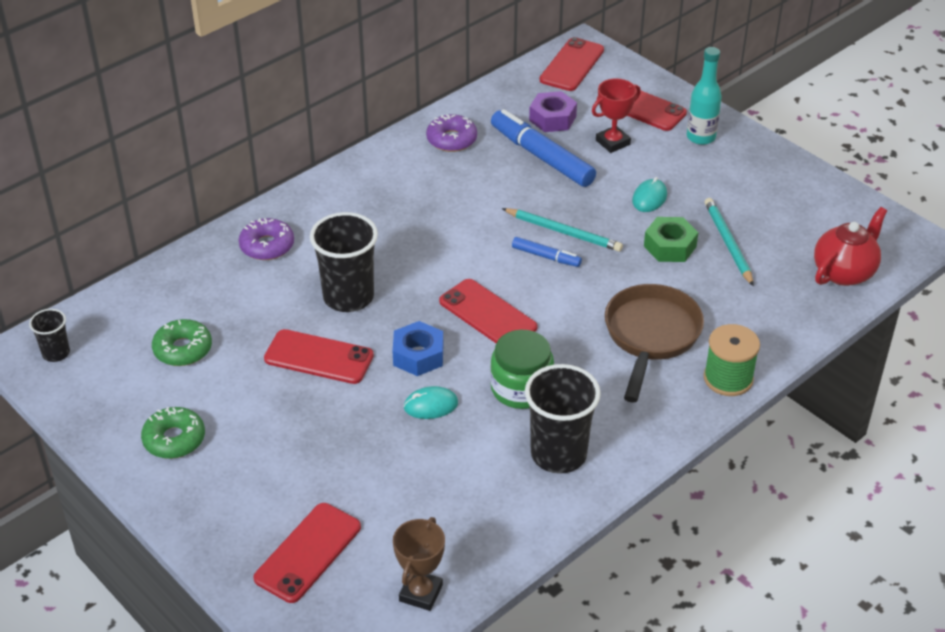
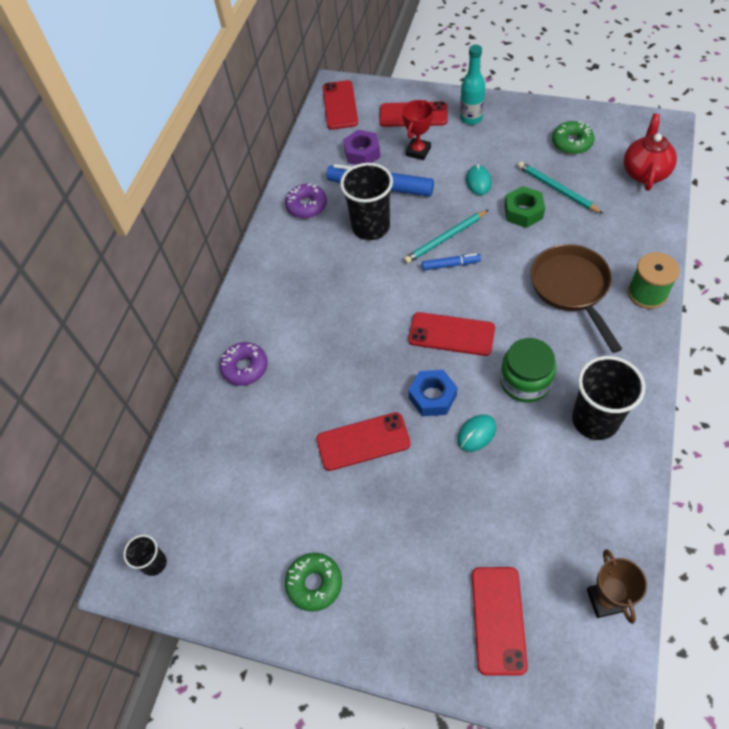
camera: 25 degrees left, 15 degrees up
(183, 349) = (254, 497): green donut -> green donut (571, 143)
(348, 297) = (341, 377): black cup -> black cup (371, 227)
(563, 232) = (445, 238): turquoise pencil -> turquoise pencil turned 150 degrees clockwise

